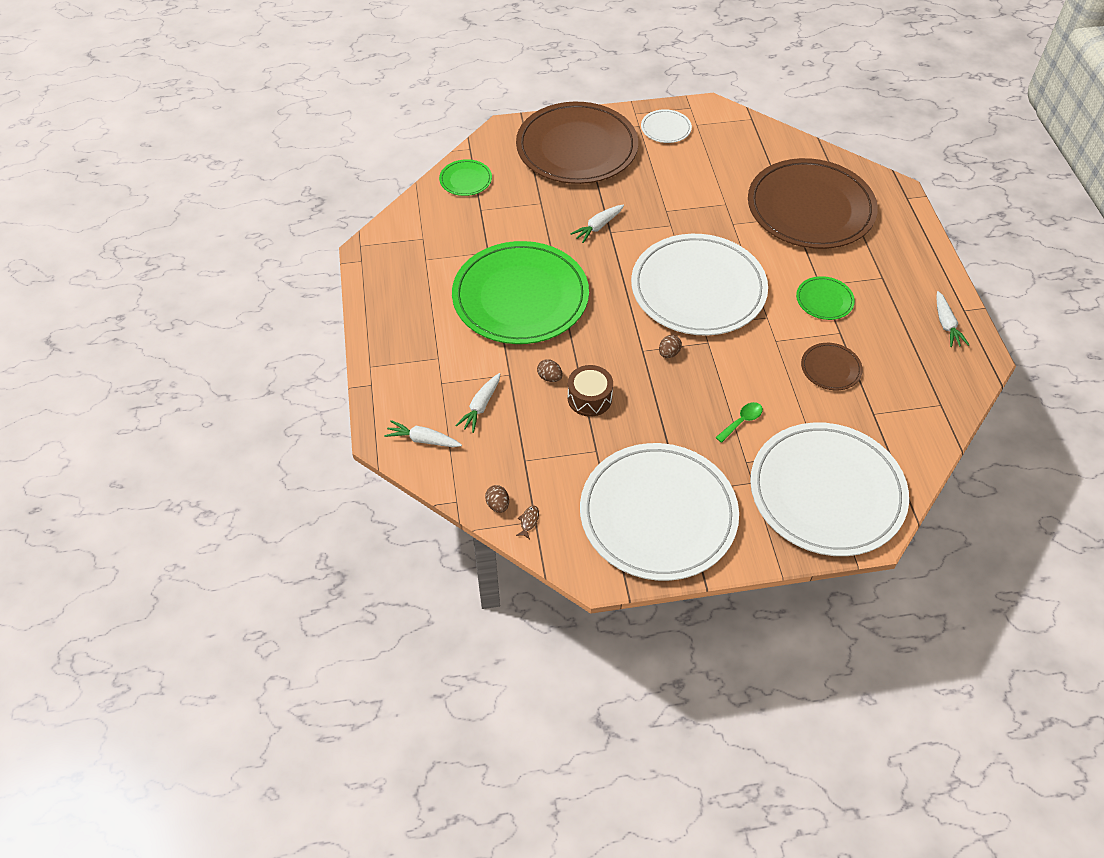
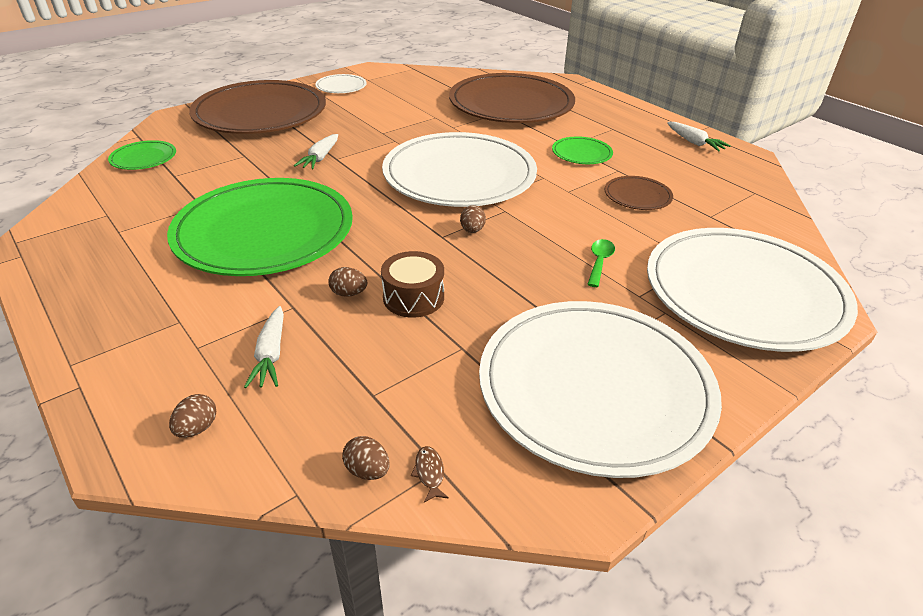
camera: 30 degrees left, 15 degrees down
(423, 440) = (197, 428): white carrot -> brown egg

